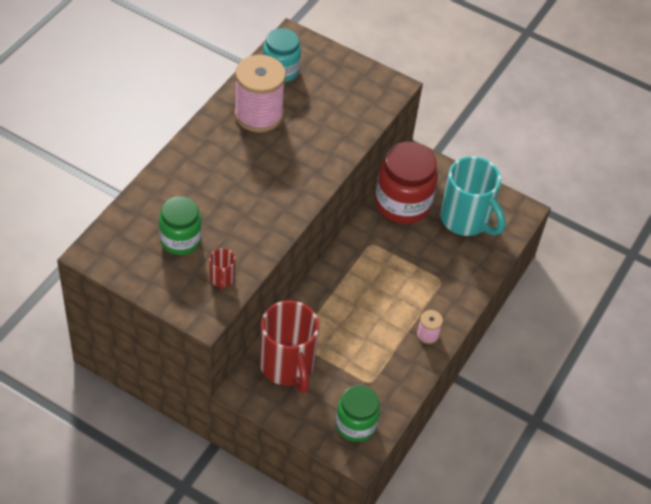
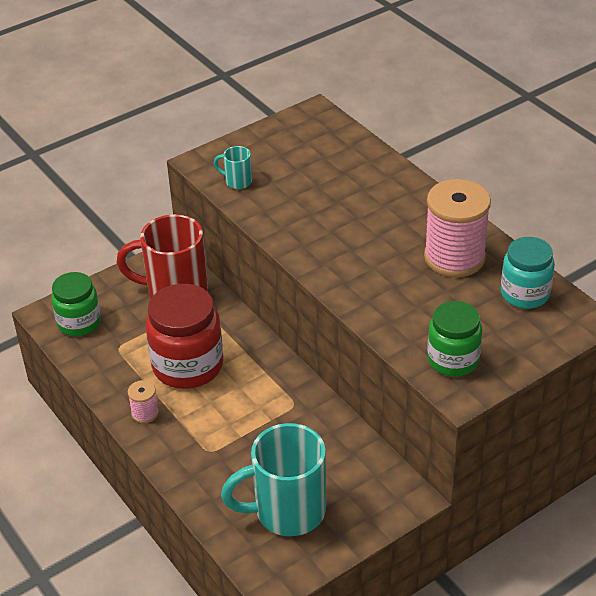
camera: 120 degrees right, 10 degrees down
(180, 240) = (301, 165): green jar -> green jar (453, 360)
(222, 279) = (237, 181): red mug -> turquoise mug
(402, 204) = (342, 454): red jar -> red jar (188, 365)

